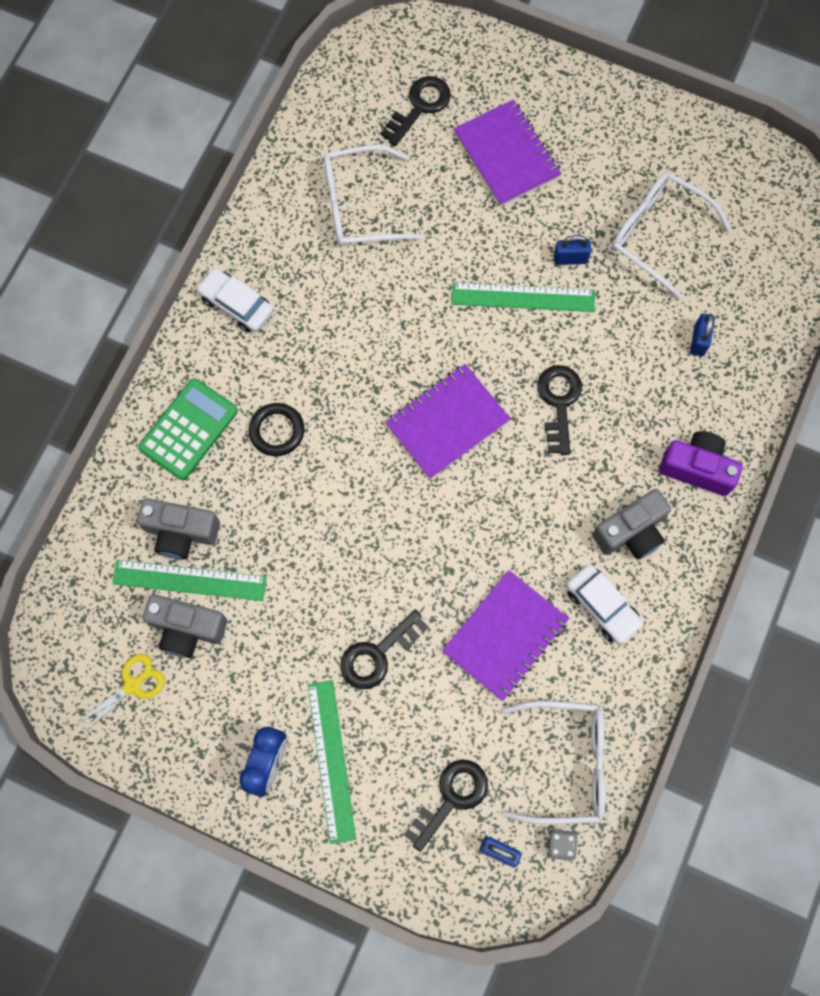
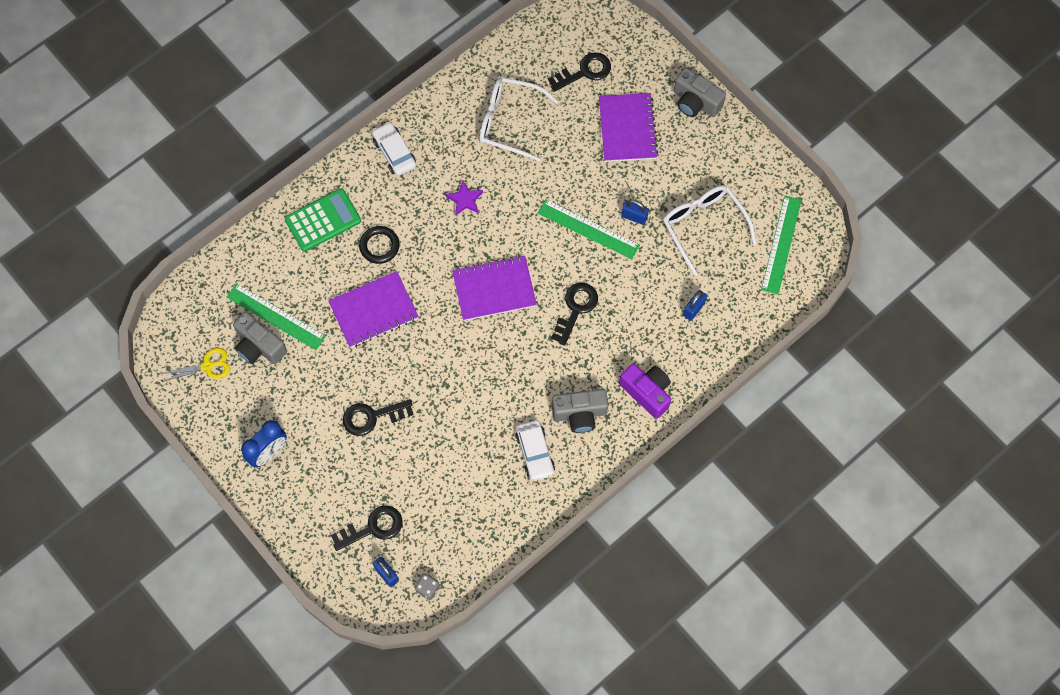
camera: 25 degrees right, 5 degrees down
(181, 532) = (285, 284): grey camera -> grey camera (695, 102)
(331, 760) = (308, 469): green ruler -> green ruler (781, 244)
(354, 326) = (465, 200): none -> purple star
(505, 636) = (461, 442): purple notebook -> purple notebook (374, 311)
(566, 763) = (458, 540): white glasses -> none

